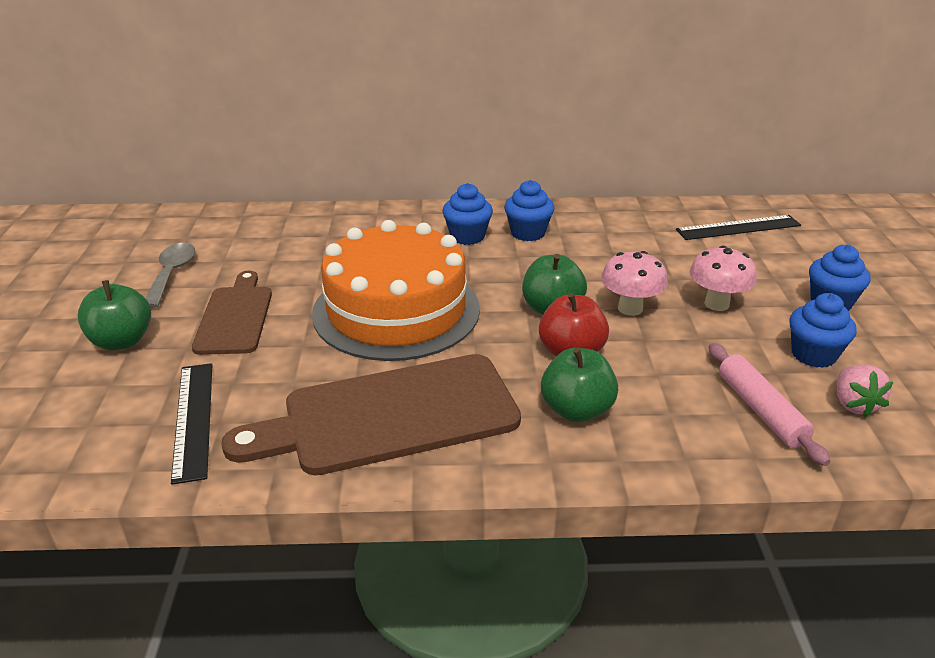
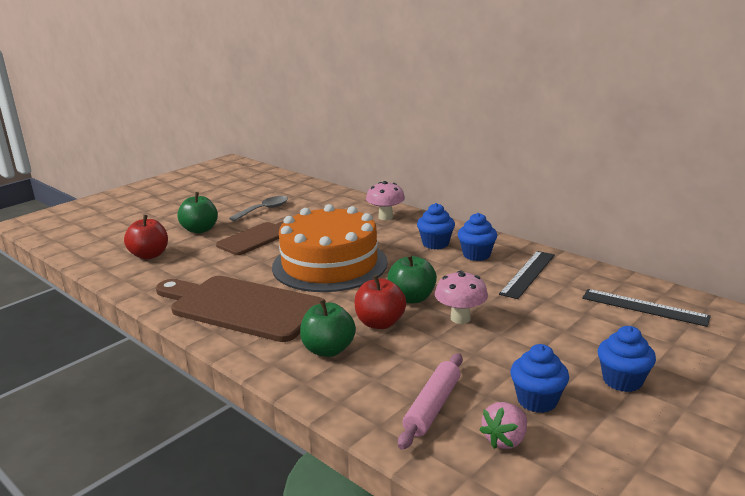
camera: 45 degrees right, 10 degrees down
(108, 414) = (149, 255): none -> red apple
(193, 419) = (172, 271): black ruler -> black ruler (528, 274)
(716, 304) = (526, 342): pink mushroom -> pink mushroom (385, 217)

